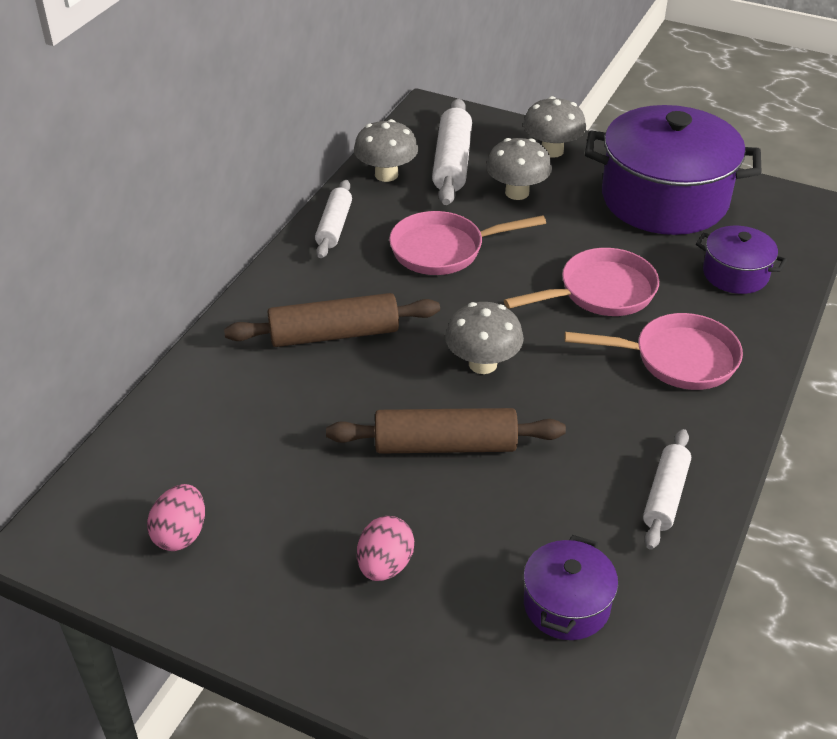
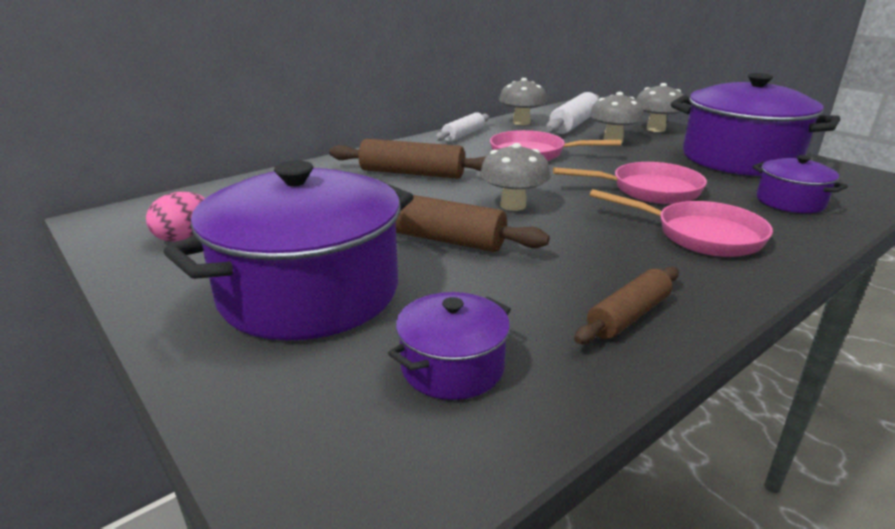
camera: 25 degrees right, 15 degrees down
(385, 565) = (310, 292): pink egg -> purple pot
(665, 496) = (628, 316): white rolling pin -> brown rolling pin

